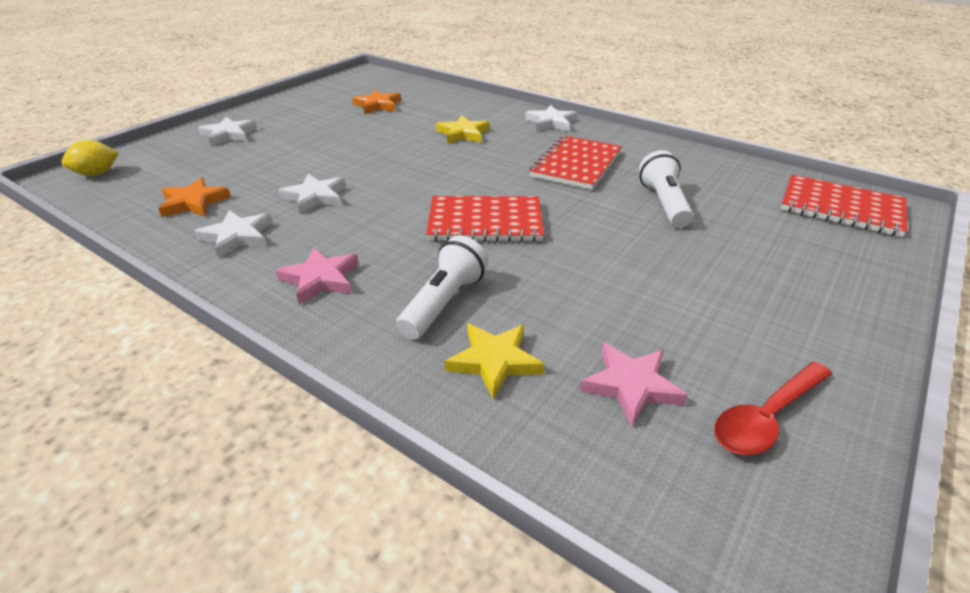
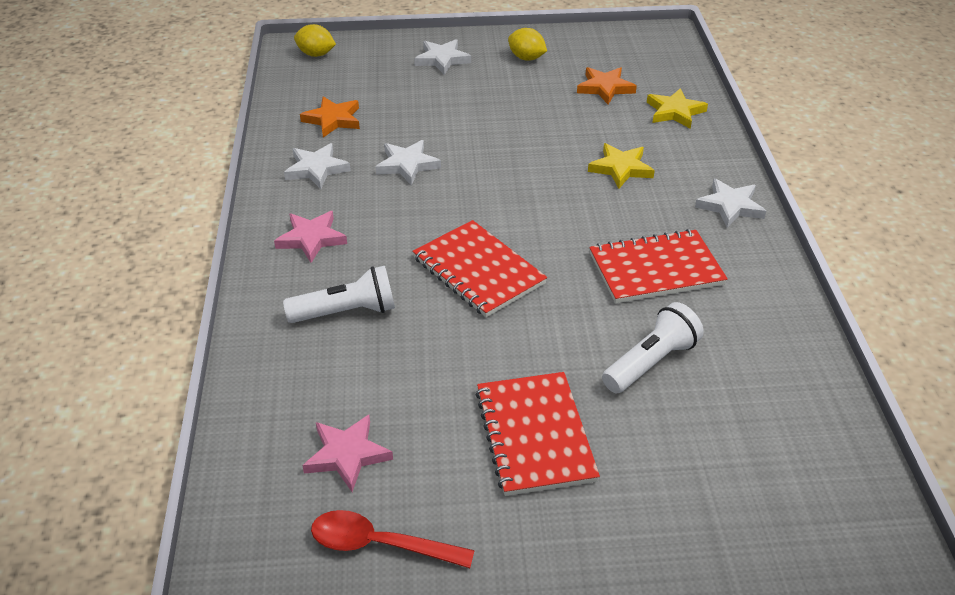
camera: 50 degrees right, 5 degrees up
(295, 111) = (526, 58): none -> yellow lemon
(494, 361) = (307, 373): yellow star -> yellow star (675, 112)
(841, 208) = (820, 502): red notebook -> red notebook (535, 435)

